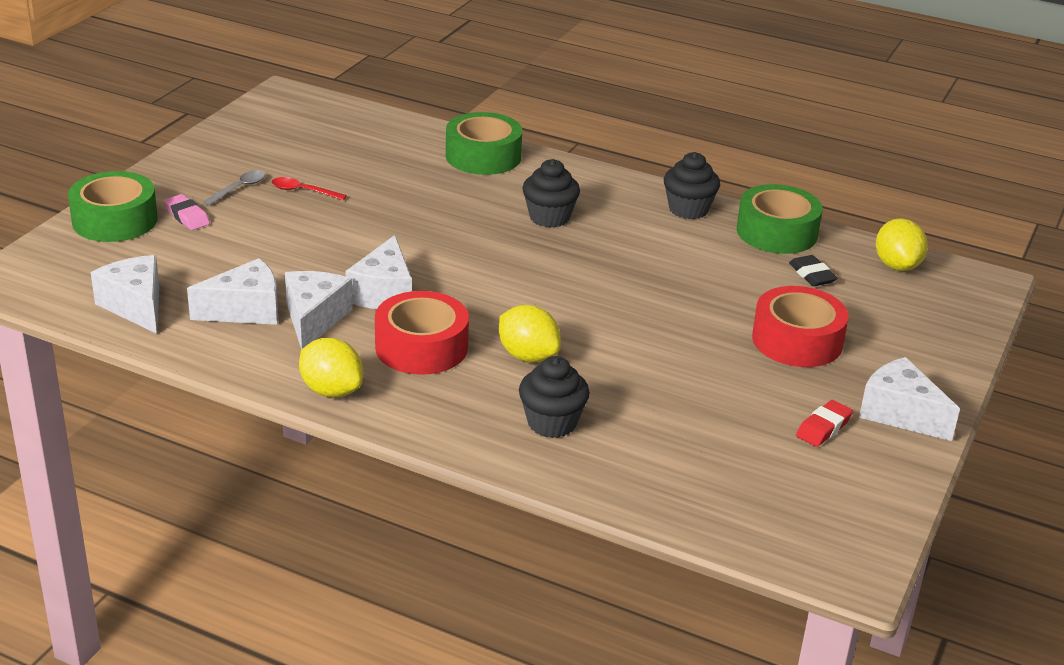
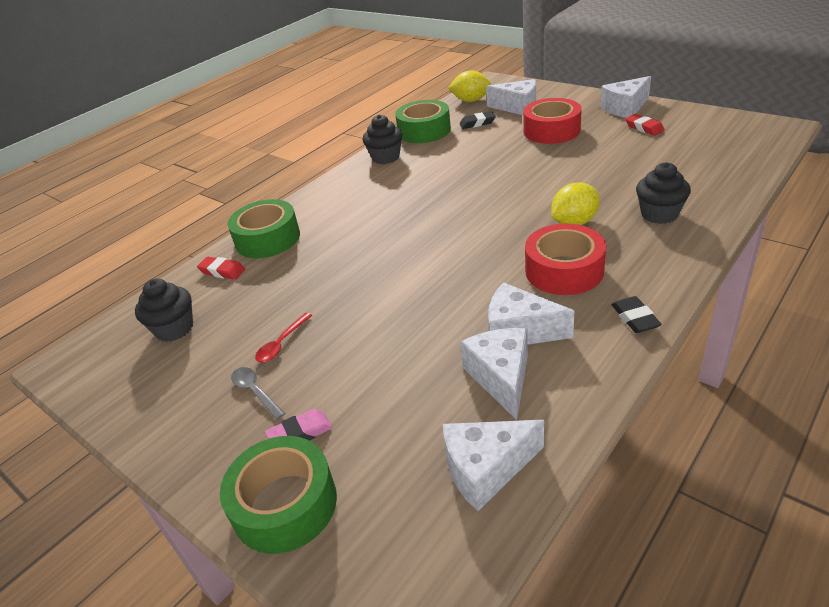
camera: 70 degrees left, 5 degrees up
(331, 391) = (635, 318): yellow lemon -> black eraser
(384, 293) = (479, 291): white cheese -> white cheese (518, 107)
(421, 141) = (222, 271): none -> red eraser
(549, 217) = (378, 210): black cupcake -> black cupcake (174, 329)

